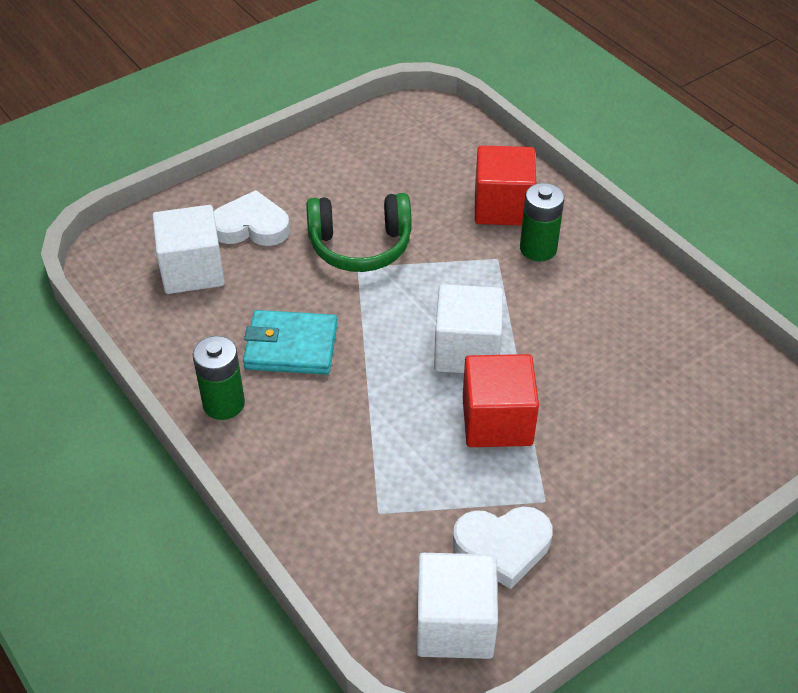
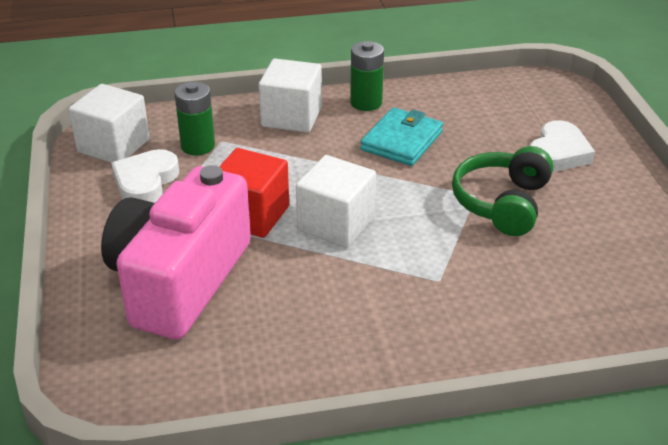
camera: 115 degrees right, 10 degrees down
(192, 270) = (516, 116): white cube -> white cube (291, 117)
(502, 207) = (515, 311): red cube -> none
(538, 249) = (437, 313): green battery -> green battery (198, 146)
(627, 433) = (180, 280): none -> pink camera

